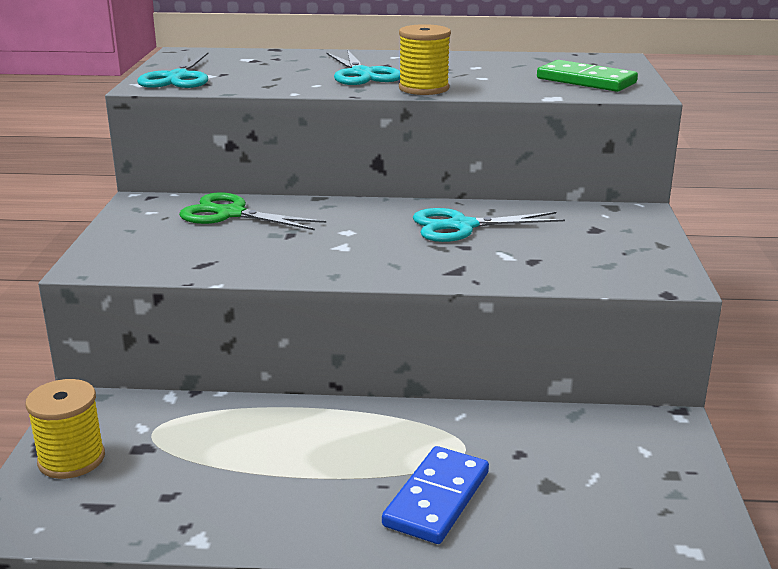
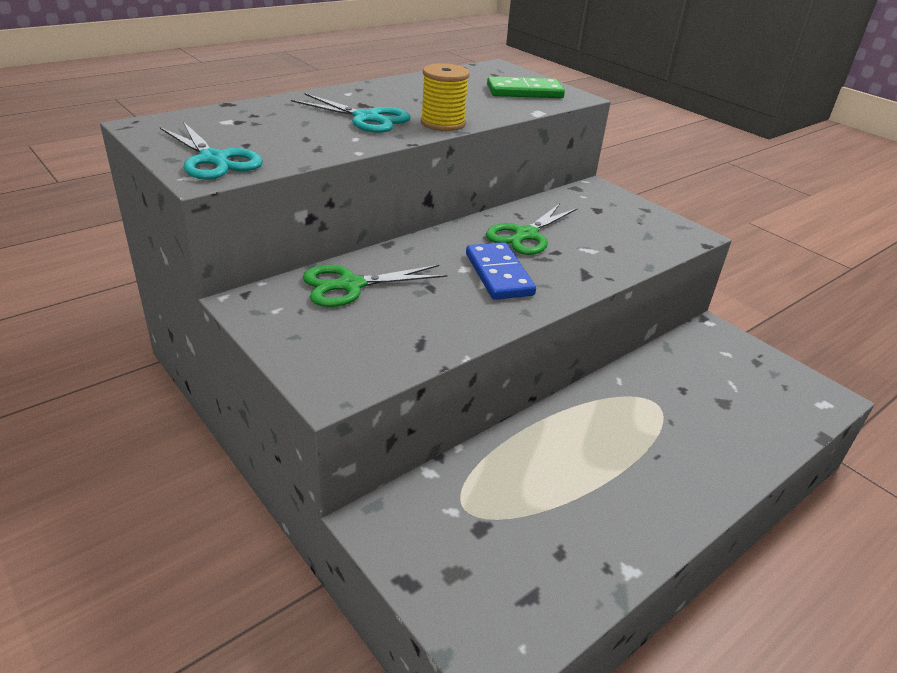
camera: 45 degrees left, 10 degrees up
(71, 459) = (448, 573): yellow spool -> none
(437, 499) = (694, 446): blue domino -> blue domino (499, 274)
(462, 226) = (526, 235): turquoise scissors -> green scissors

